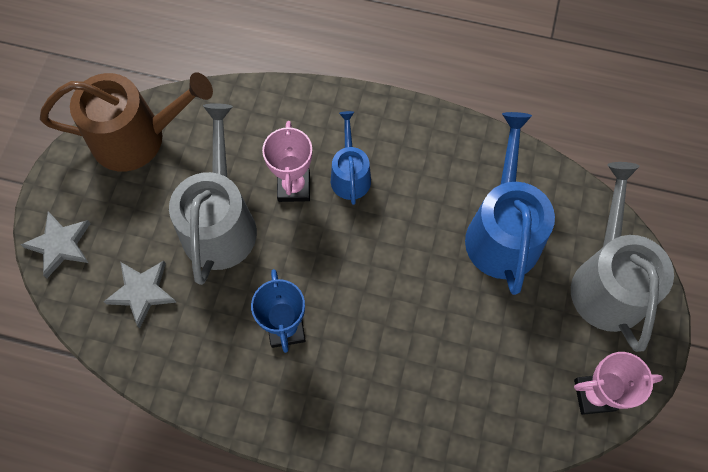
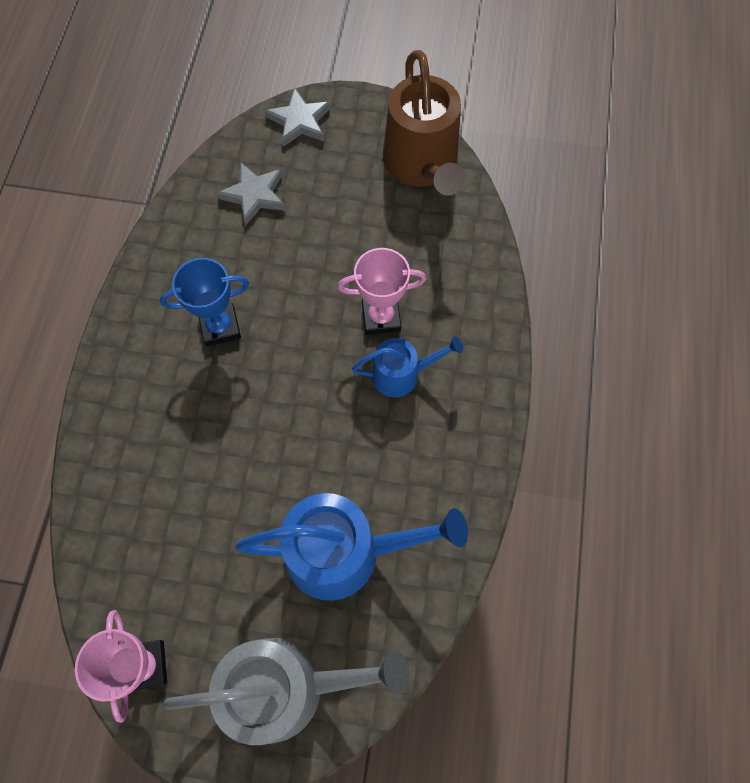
camera: 85 degrees right, 0 degrees up
(220, 223) = (333, 252): grey watering can -> none

